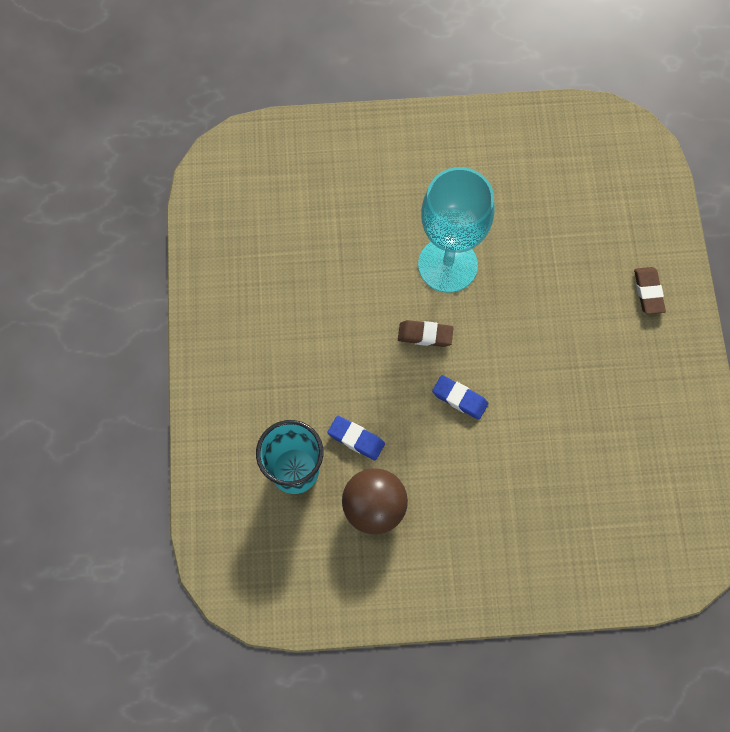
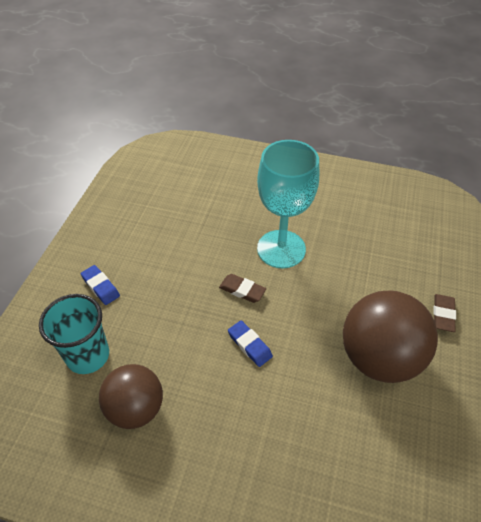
camera: 20 degrees right, 20 degrees down
(356, 439) = (149, 348): blue eraser -> blue eraser (100, 287)
(596, 366) = (379, 357): none -> brown ball

